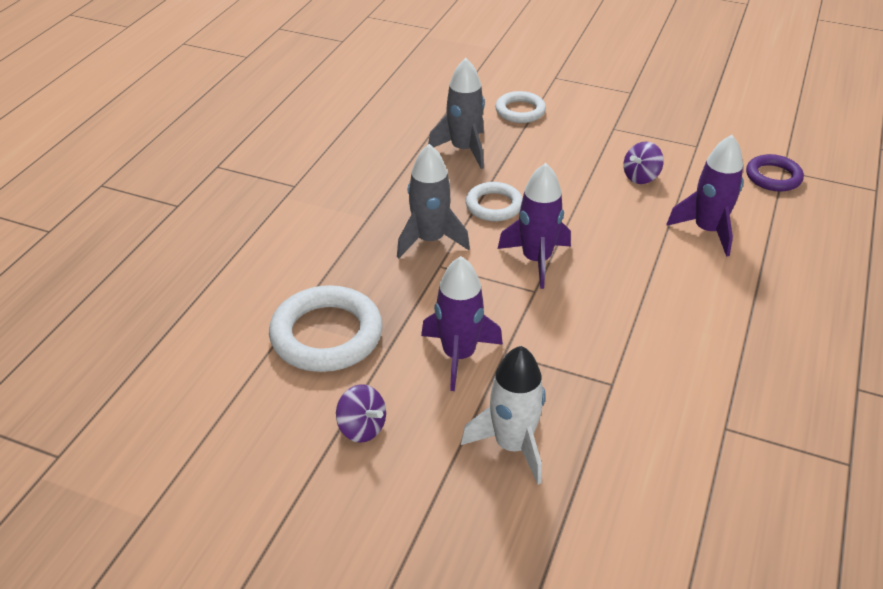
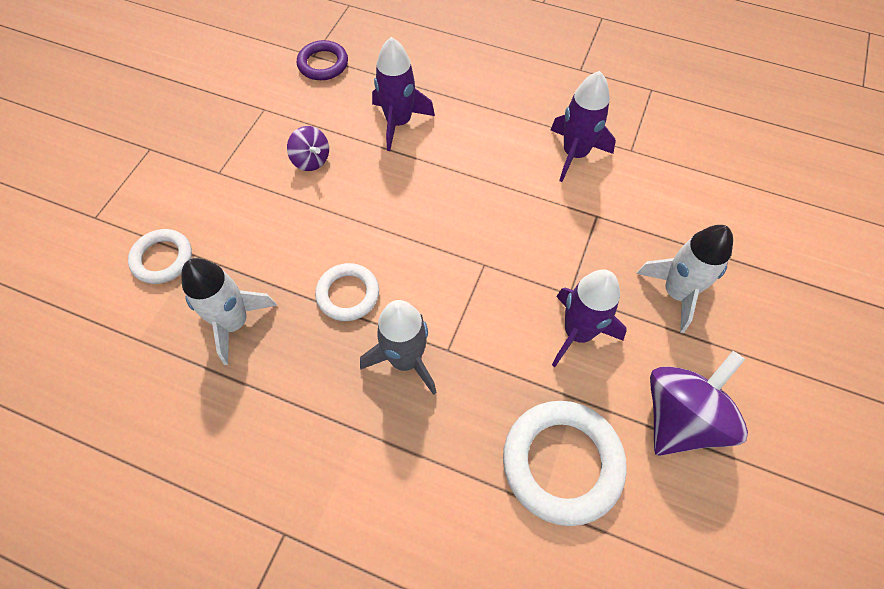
camera: 90 degrees left, 20 degrees up
(362, 428) = (681, 418): purple spinning top -> purple spinning top, size x1.88
(464, 149) = (234, 322): grey rocket -> white rocket
(536, 260) = (439, 260): purple rocket -> purple rocket (574, 154)

